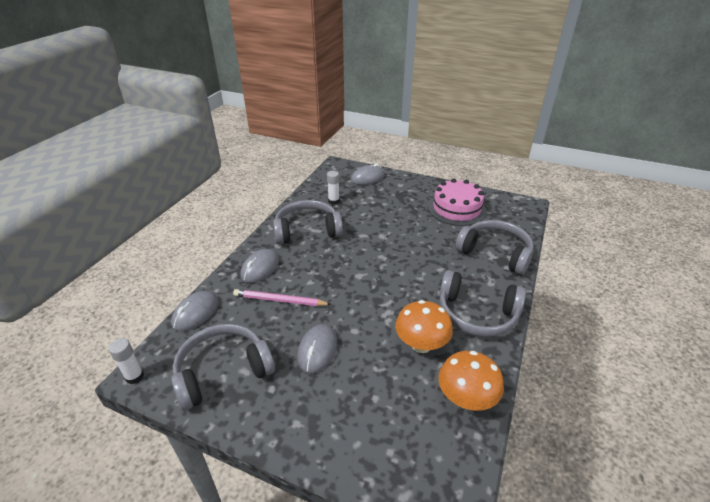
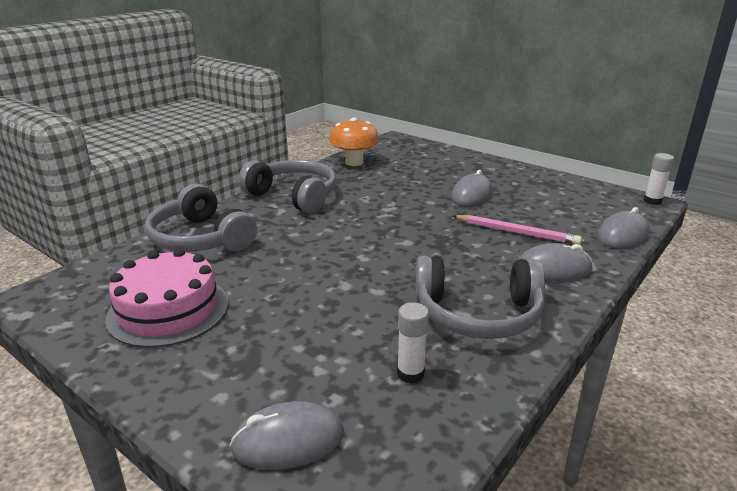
camera: 165 degrees left, 10 degrees down
(223, 371) = (564, 194): grey headphones -> none
(260, 268) = (553, 268): grey mouse -> grey mouse turned 45 degrees clockwise
(421, 344) = (368, 187): orange mushroom -> none

